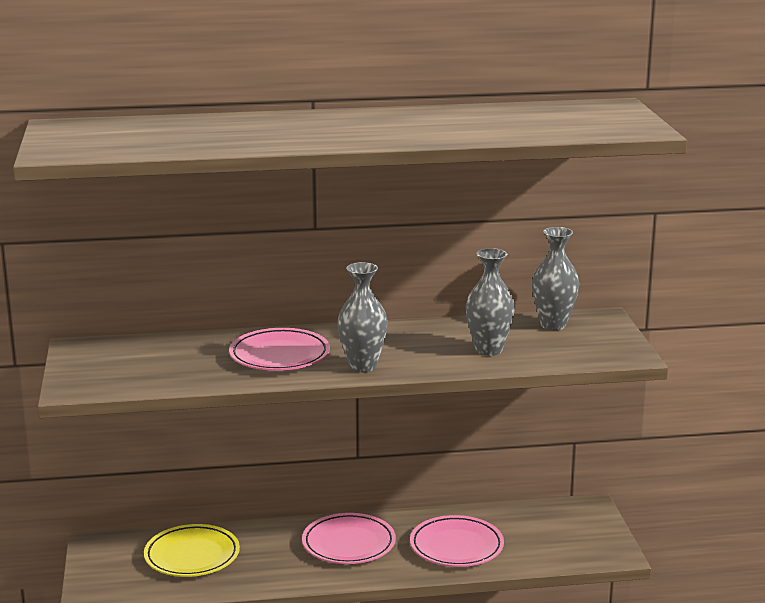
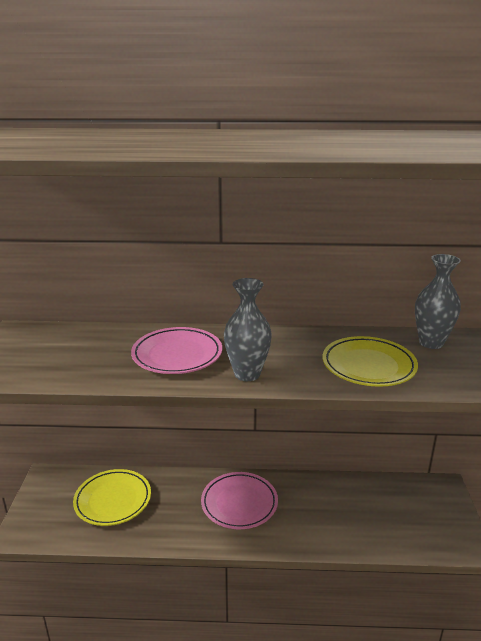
camera: 10 degrees right, 5 degrees up
(456, 546) = (328, 518): pink plate -> none
(488, 350) = (368, 366): grey vase -> yellow plate

